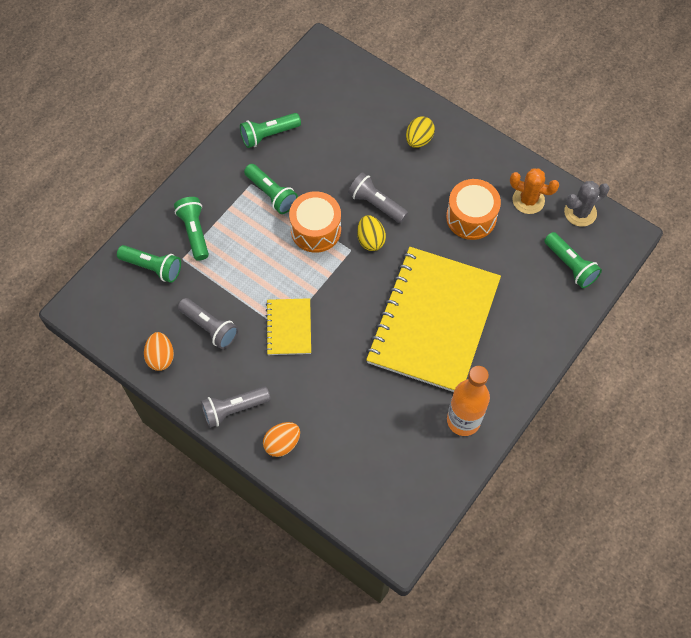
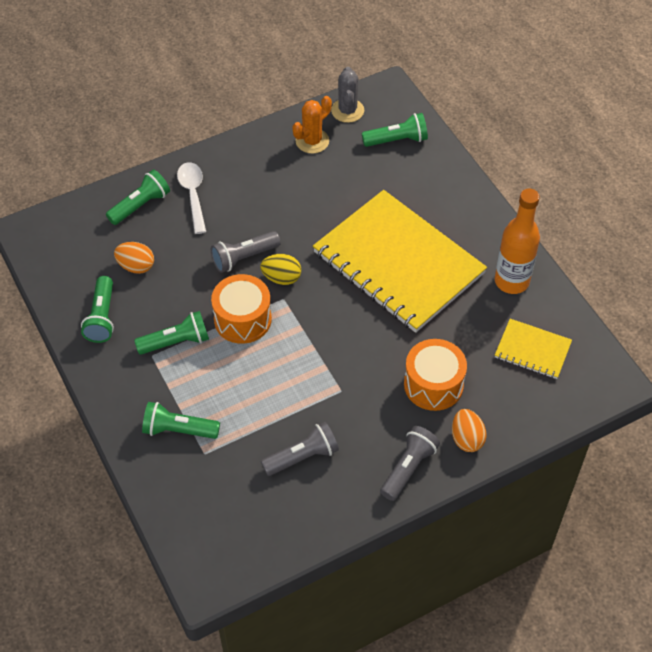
camera: 65 degrees left, 10 degrees down
(152, 267) = (198, 486): green flashlight -> green flashlight (140, 205)
(161, 357) = (313, 516): orange egg -> orange egg (136, 266)
(234, 409) = (408, 468): grey flashlight -> grey flashlight turned 150 degrees counterclockwise
(288, 327) = (341, 385): yellow notebook -> yellow notebook (532, 350)
(419, 140) = (193, 195): yellow egg -> white spoon
(471, 217) = (304, 190): orange drum -> orange drum (433, 384)

